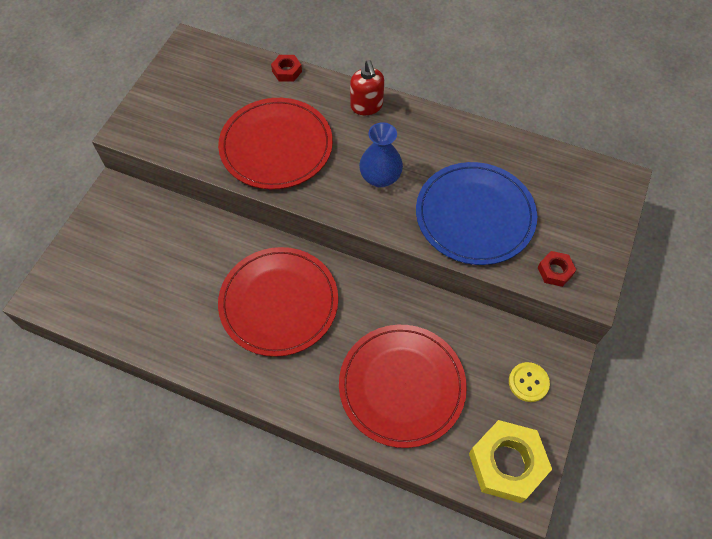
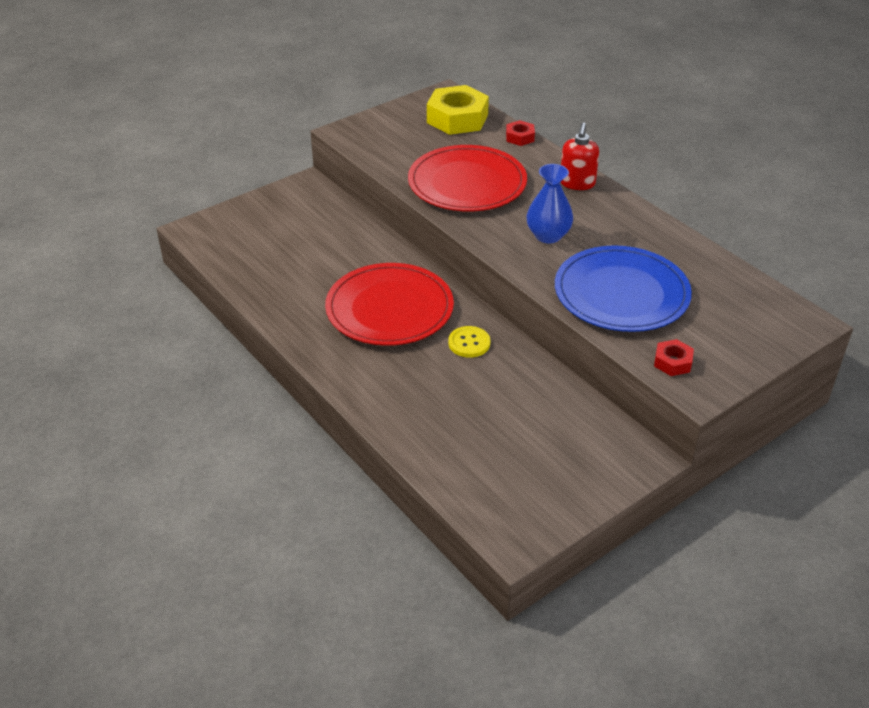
camera: 30 degrees right, 20 degrees down
(402, 386) = (457, 411): red plate -> none
(507, 463) = (516, 512): yellow nut -> yellow nut (457, 118)
(528, 382) = (590, 462): yellow button -> yellow button (469, 343)

